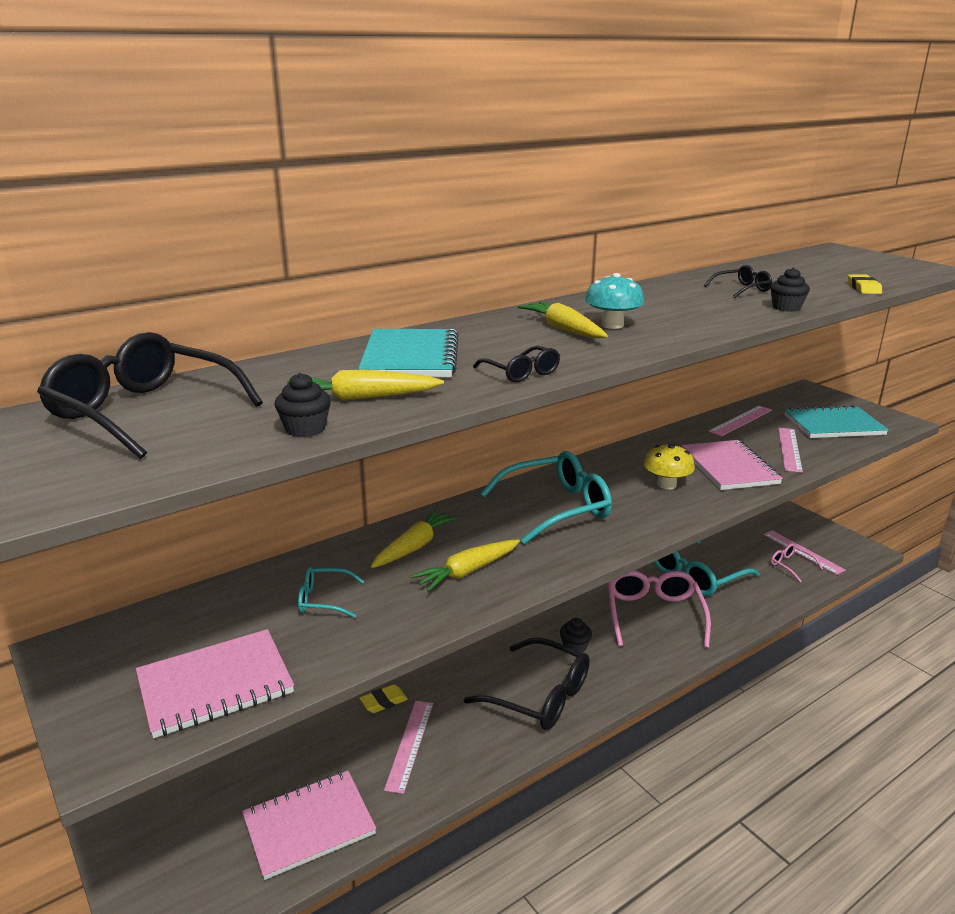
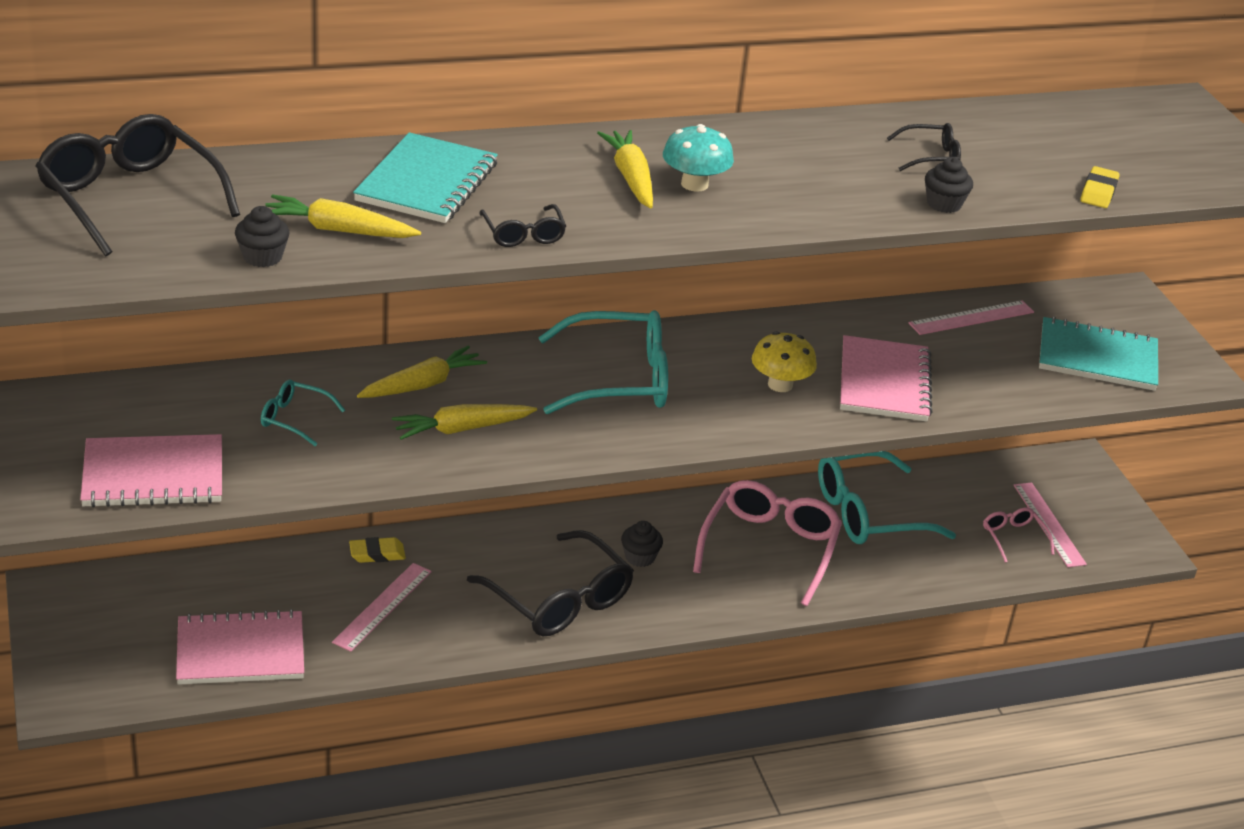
camera: 15 degrees right, 10 degrees up
(789, 449) = (993, 377): pink ruler -> none

